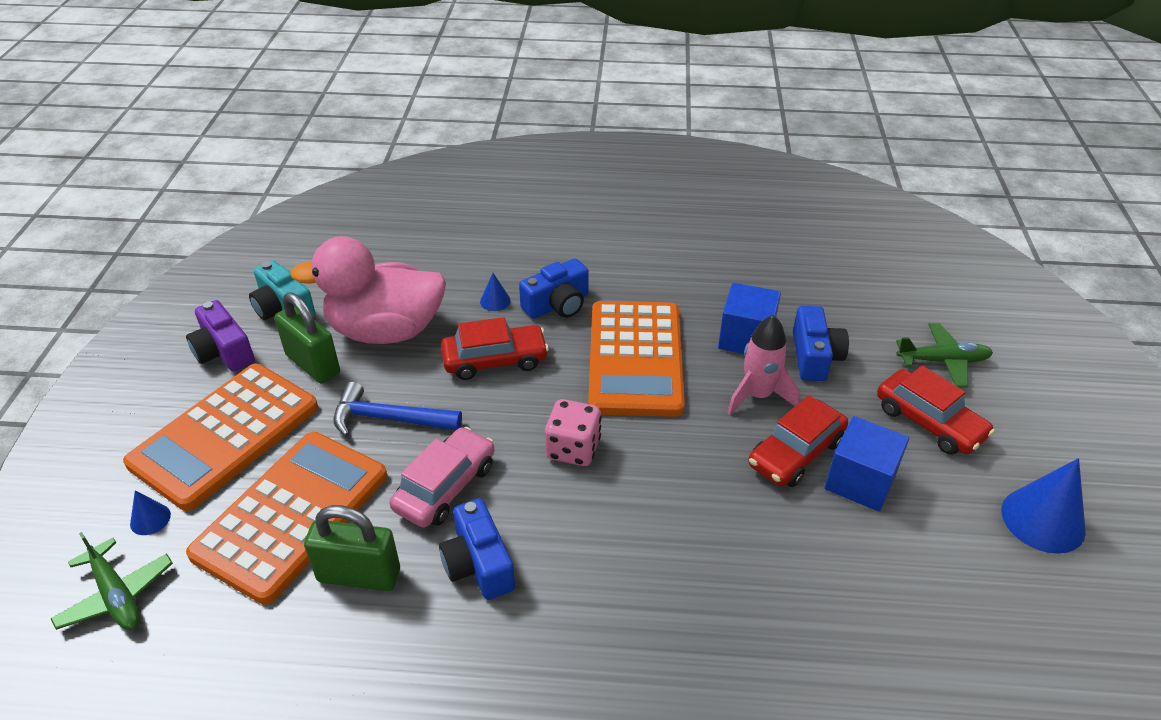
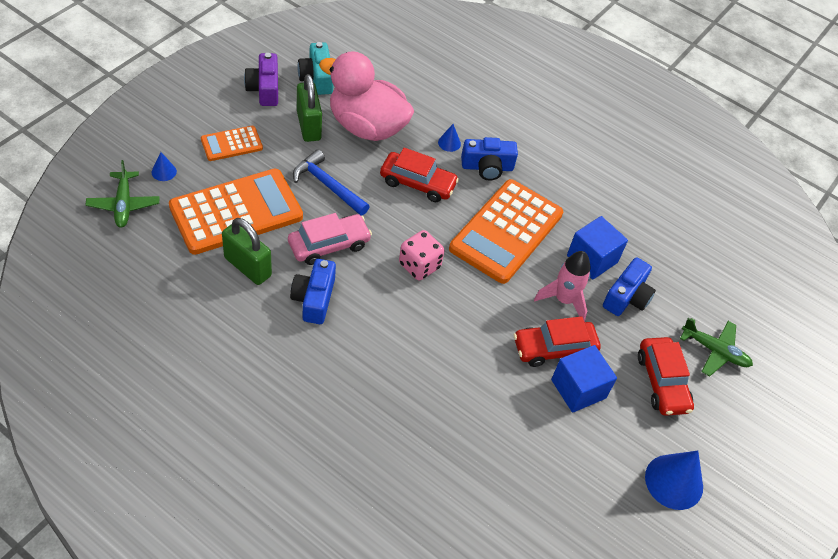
camera: 25 degrees right, 10 degrees up
(225, 435) = (231, 144): orange calculator -> orange calculator, size x0.50

